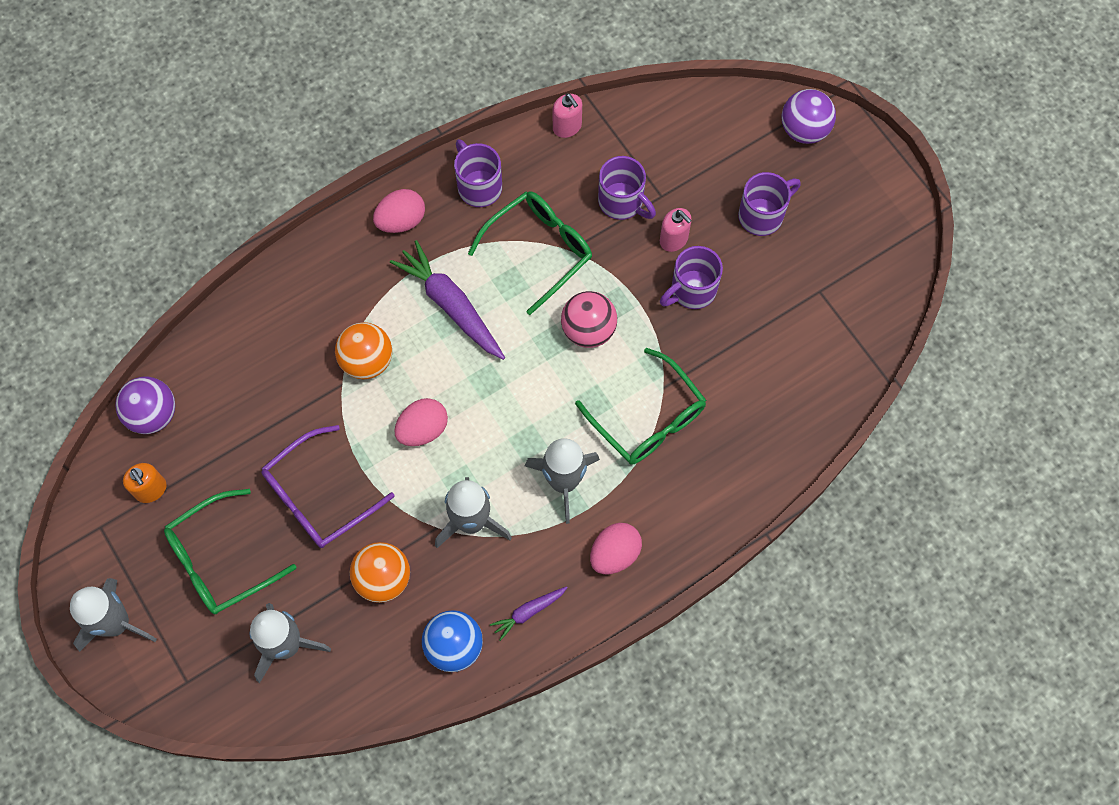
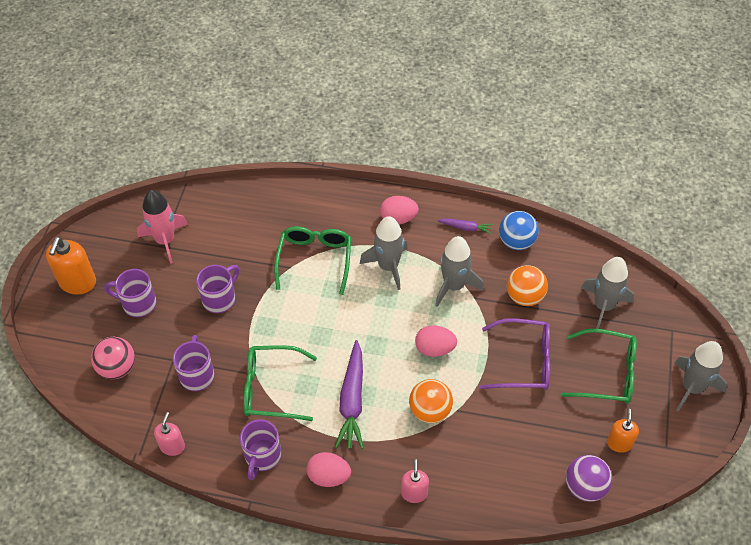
camera: 135 degrees left, 15 degrees down
(588, 330) = (294, 325): pink ball -> pink ball (117, 368)
(673, 239) = (196, 331): pink soap dispenser -> pink soap dispenser (414, 493)
(691, 290) = (220, 299): purple mug -> purple mug turned 60 degrees counterclockwise
(804, 130) = (57, 327): purple ball -> none
(823, 300) = (165, 240): none -> pink rocket
(845, 183) = (77, 283): none -> orange soap dispenser

